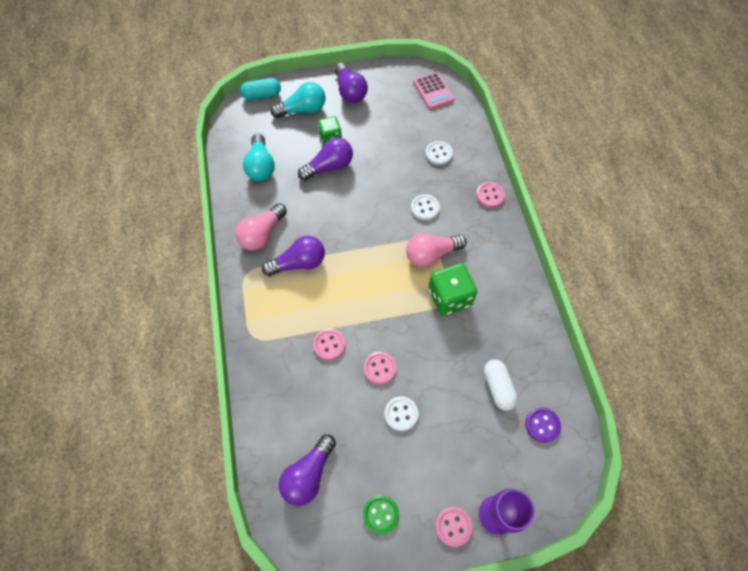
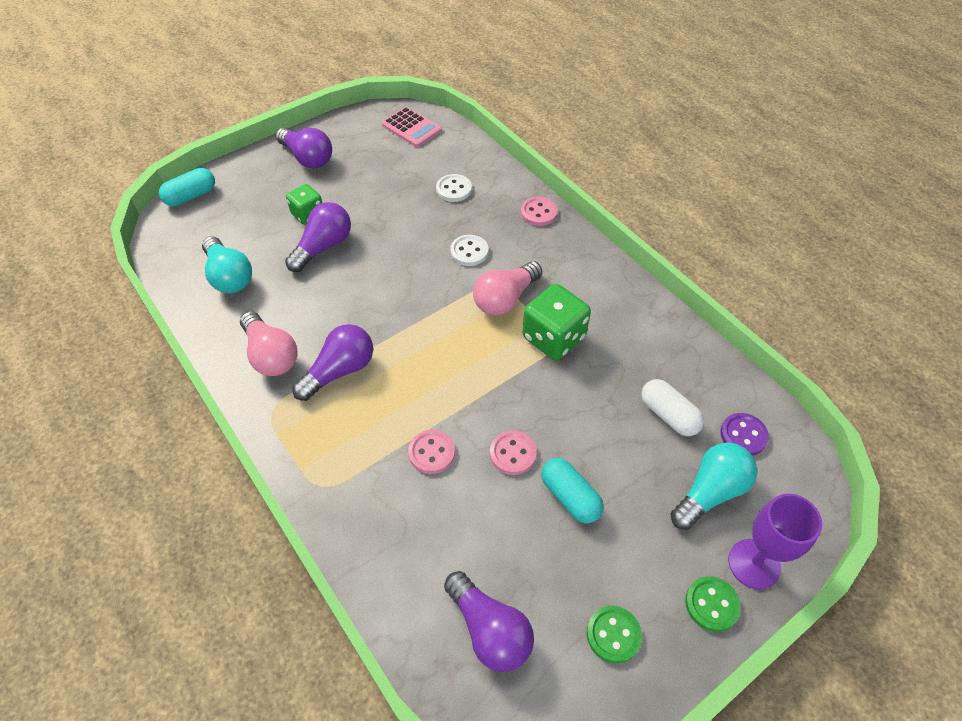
camera: 25 degrees left, 10 degrees down
(262, 234) = (271, 355): pink light bulb -> pink light bulb turned 45 degrees counterclockwise
(303, 110) = (255, 195): turquoise light bulb -> turquoise light bulb (710, 492)
(308, 474) = (489, 630): purple light bulb -> purple light bulb turned 45 degrees counterclockwise
(401, 414) = (570, 497): white button -> turquoise capsule
(453, 526) = (711, 604): pink button -> green button

